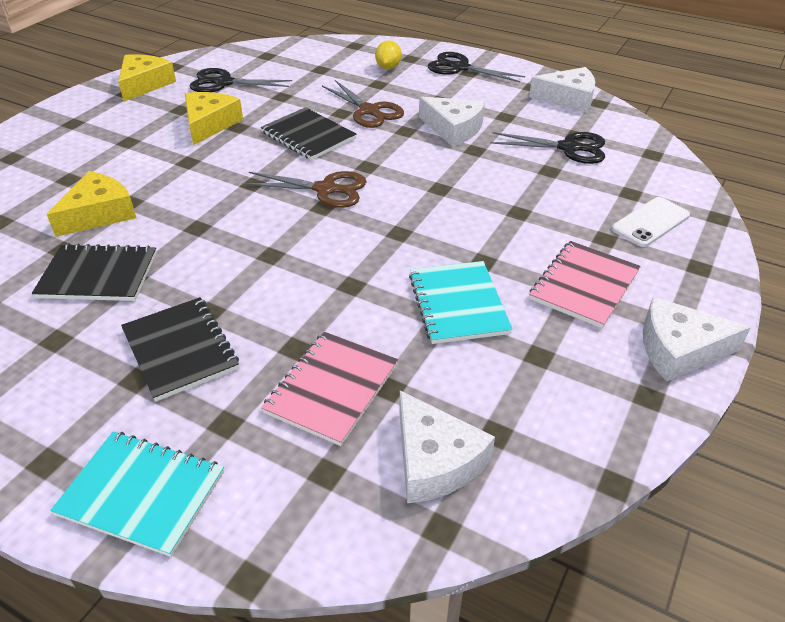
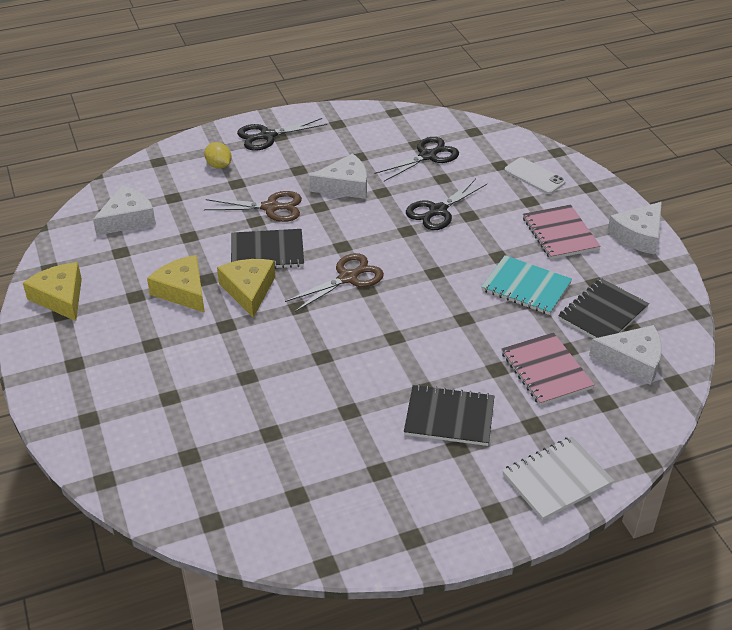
camera: 50 degrees left, 0 degrees up
(98, 275) = (326, 426): black notebook -> black notebook (603, 313)
(99, 214) = (244, 398): yellow cheese -> yellow cheese (249, 290)
(141, 494) = (557, 479): turquoise notebook -> white notebook
(224, 83) = (123, 254): black scissors -> black scissors (438, 211)
(568, 99) = (372, 120): white cheese -> white cheese (128, 219)
(650, 222) = (534, 176): white phone -> white phone turned 45 degrees counterclockwise

